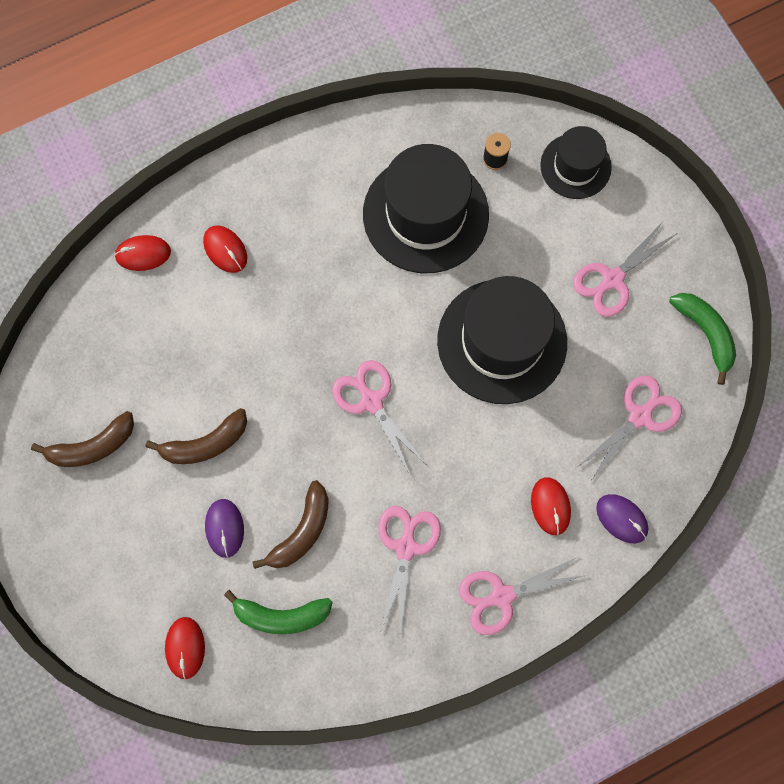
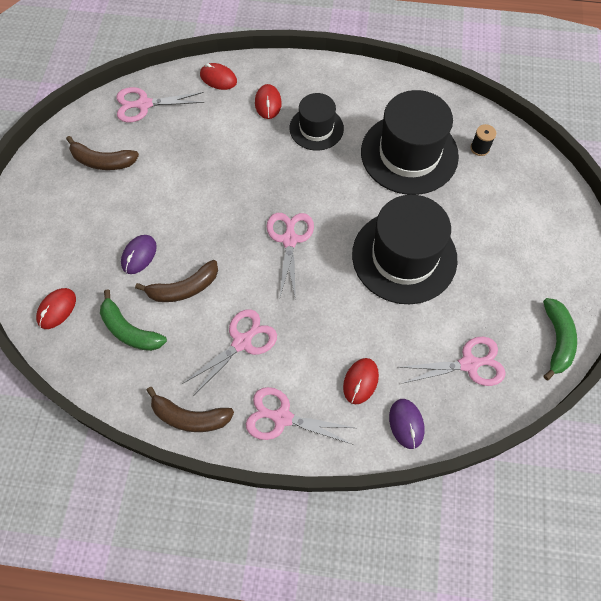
camera: 35 degrees right, 10 degrees down
(205, 444) = (168, 200): brown banana -> brown banana (190, 417)
(575, 166) = (533, 182): black hat -> black hat (316, 128)
(612, 279) = (511, 265): pink scissors -> pink scissors (144, 104)

